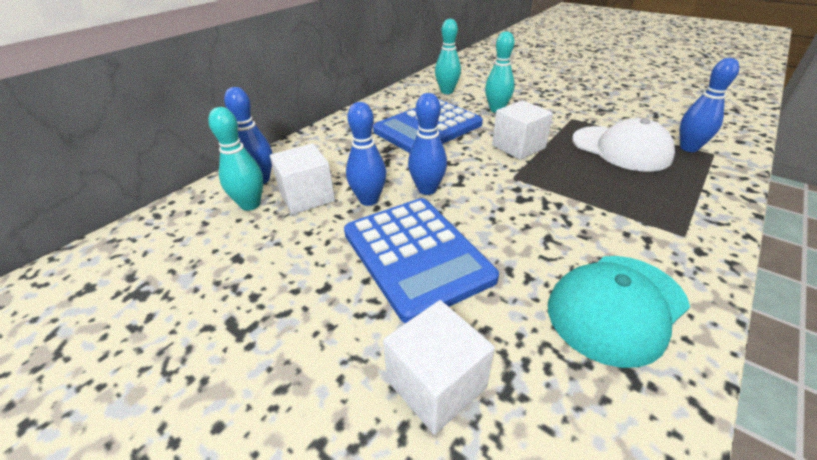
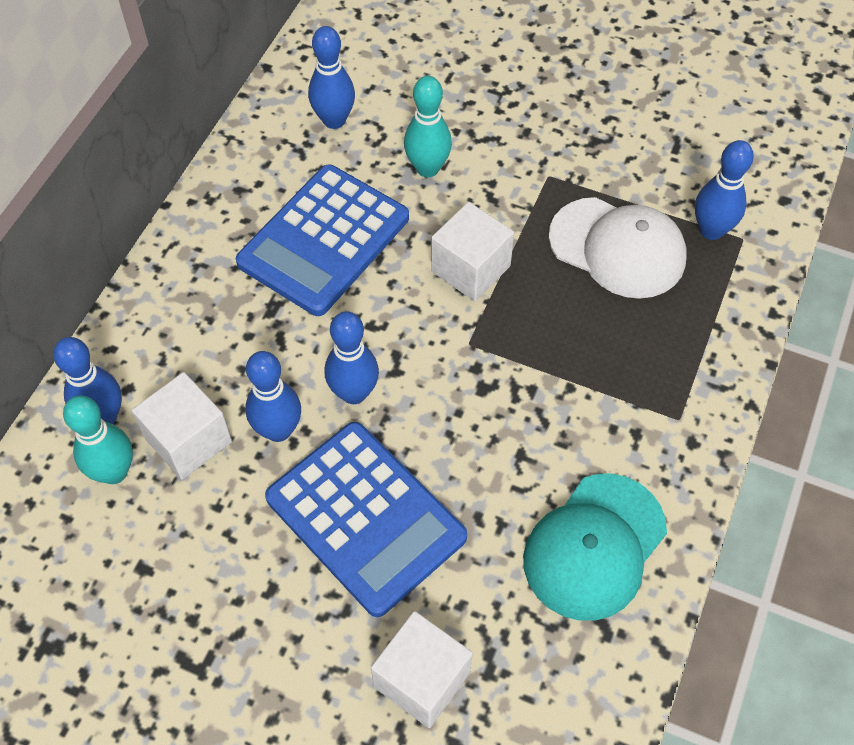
camera: 15 degrees left, 20 degrees up
(447, 91) = (334, 120): turquoise bowling pin -> blue bowling pin

